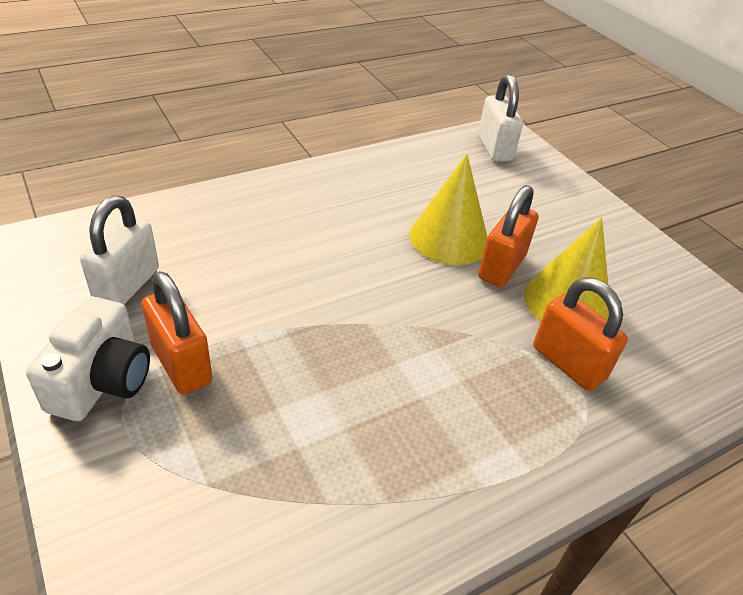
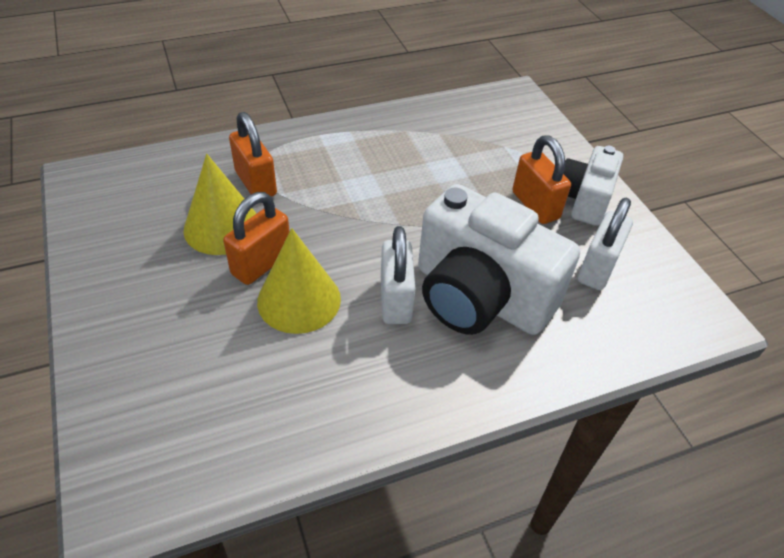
camera: 170 degrees left, 5 degrees up
(271, 250) = (480, 296): none -> white camera
(494, 148) = (159, 459): white padlock -> white padlock (395, 300)

